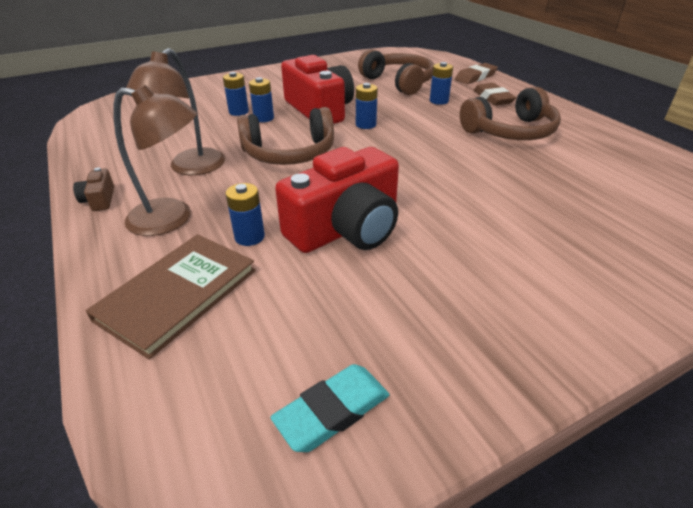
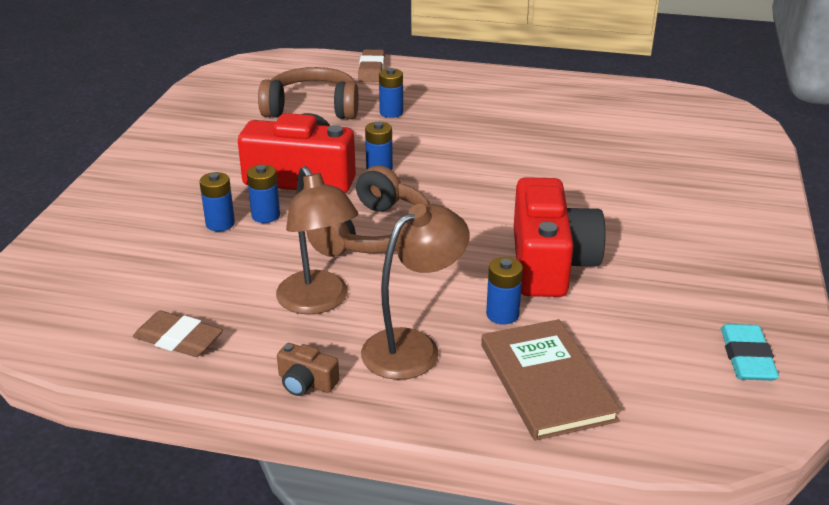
camera: 50 degrees left, 5 degrees down
(493, 98) = (429, 88): brown eraser -> brown eraser (178, 339)
(510, 131) = (502, 116): brown headphones -> none

